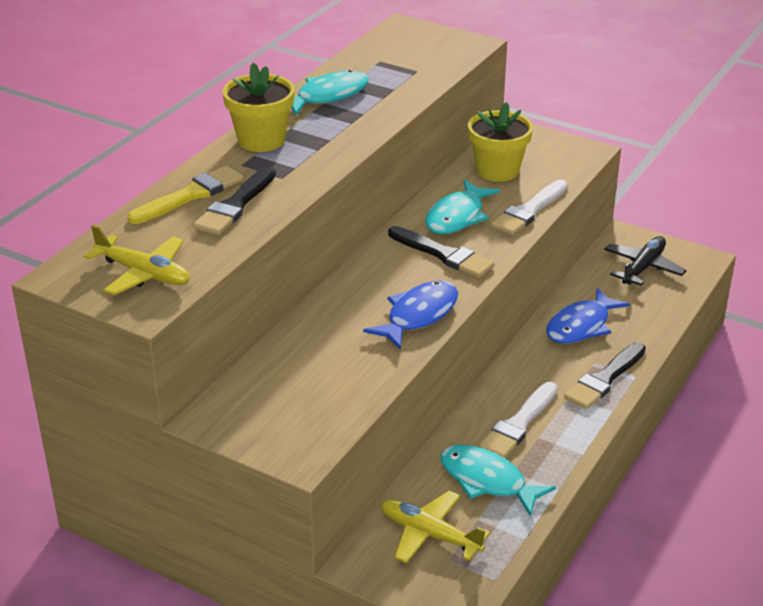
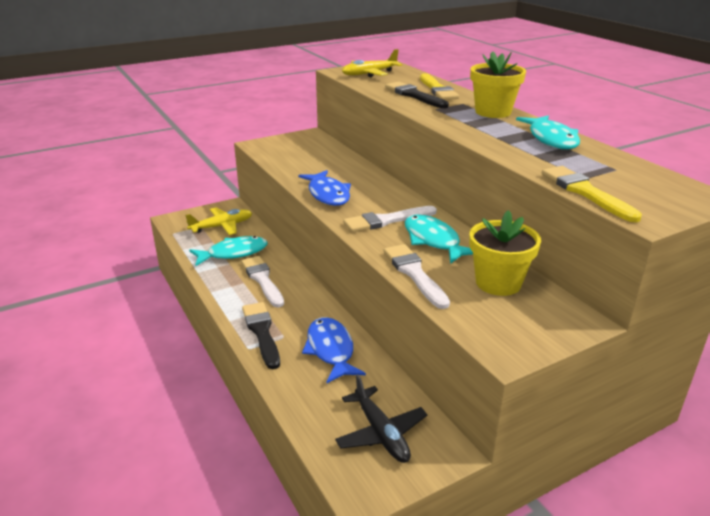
camera: 120 degrees right, 5 degrees down
(443, 254) = (386, 220): black brush -> white brush
(449, 67) = (585, 192): none -> yellow brush

